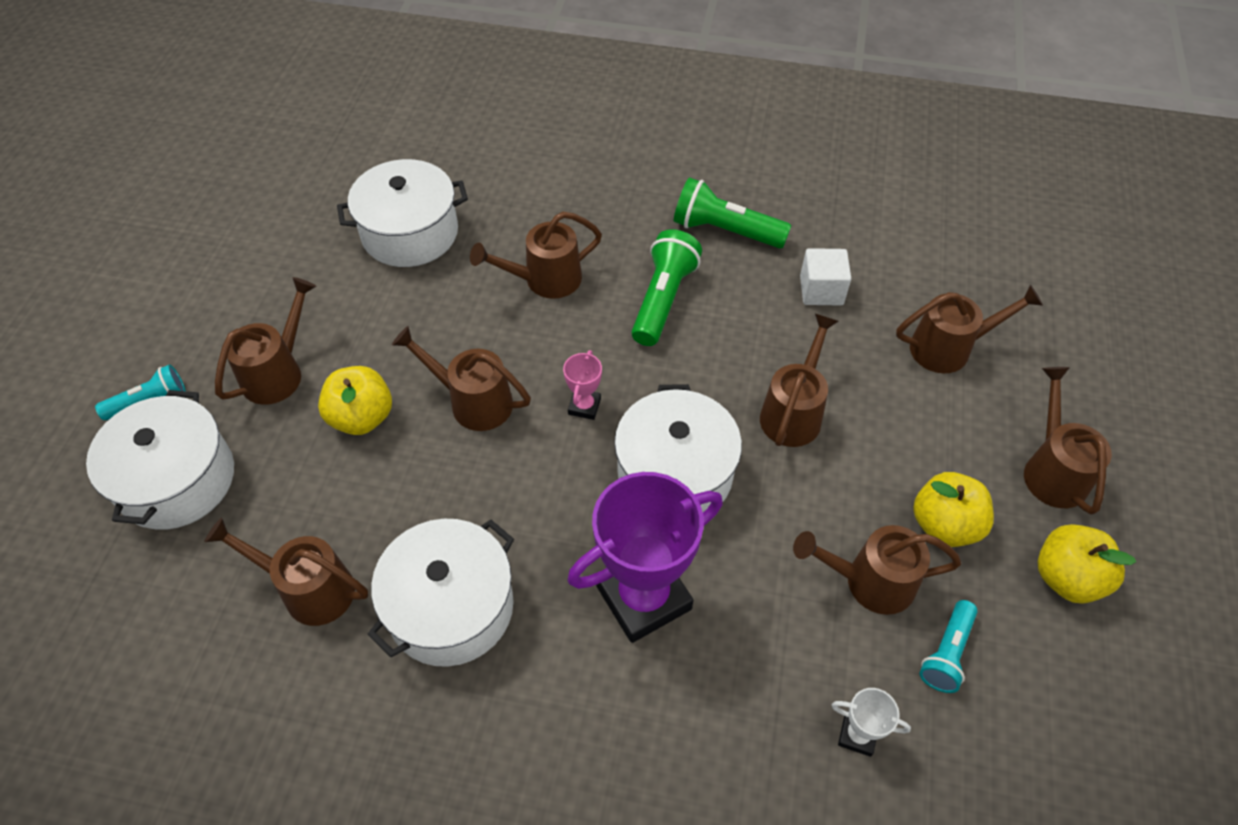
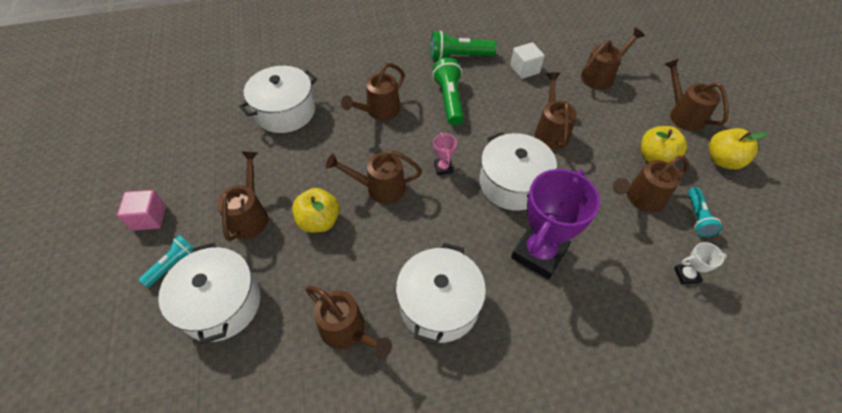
camera: 25 degrees left, 0 degrees up
(154, 325) = (149, 218): none -> pink cube
(309, 589) = (348, 331): brown watering can -> brown watering can turned 135 degrees counterclockwise

